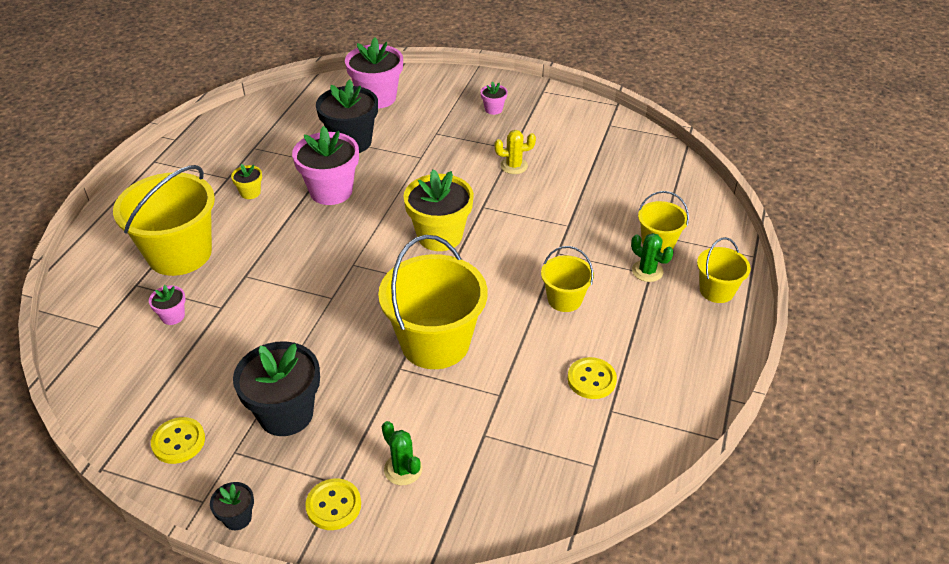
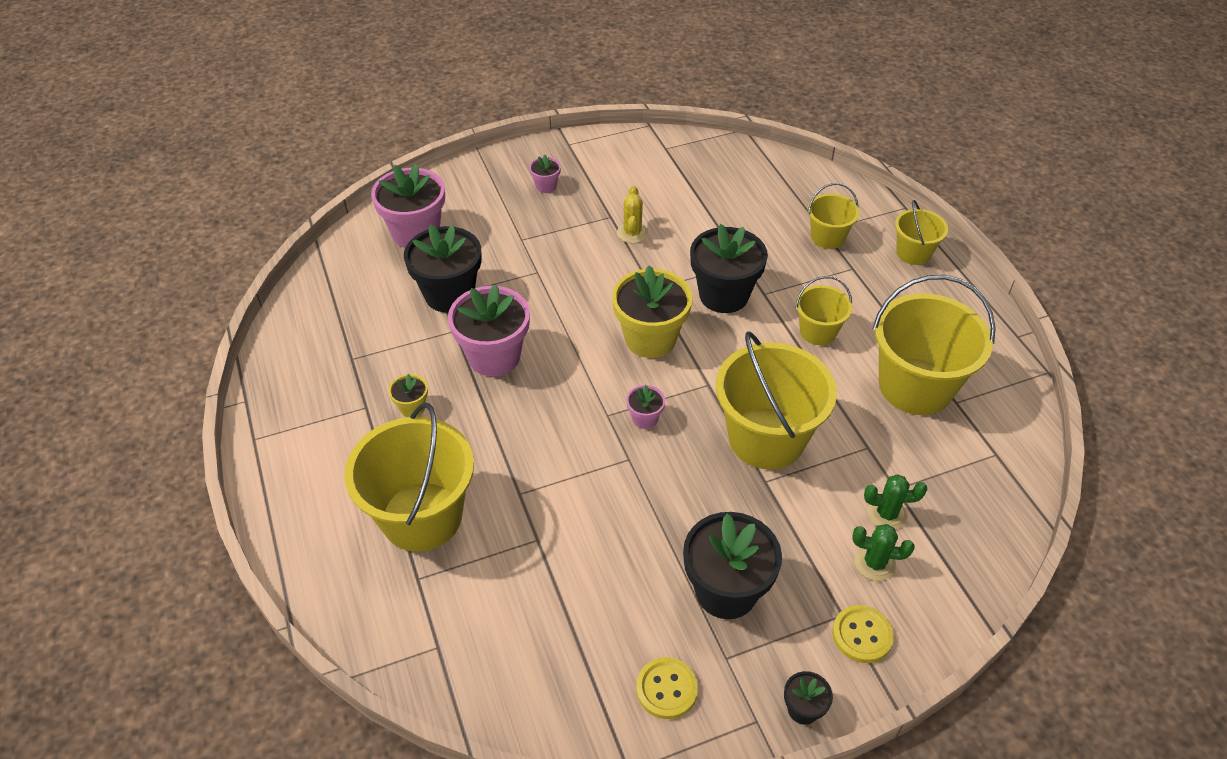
camera: 40 degrees left, 5 degrees up
(173, 316) = (501, 581): pink flower pot -> pink flower pot (645, 418)
(514, 166) = (632, 233): yellow cactus -> yellow cactus turned 45 degrees counterclockwise
(526, 238) = (723, 295): none -> black flower pot
(591, 379) = (915, 386): yellow button -> yellow bucket
(647, 271) = (848, 267): green cactus -> green cactus (887, 514)

